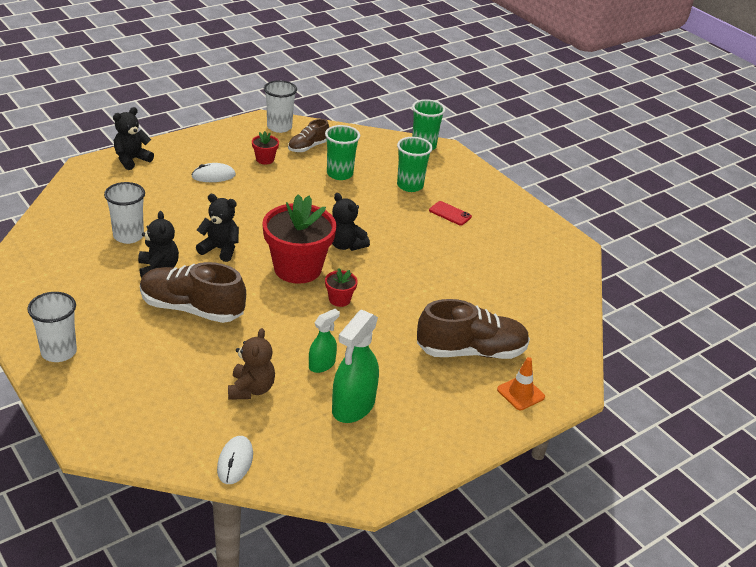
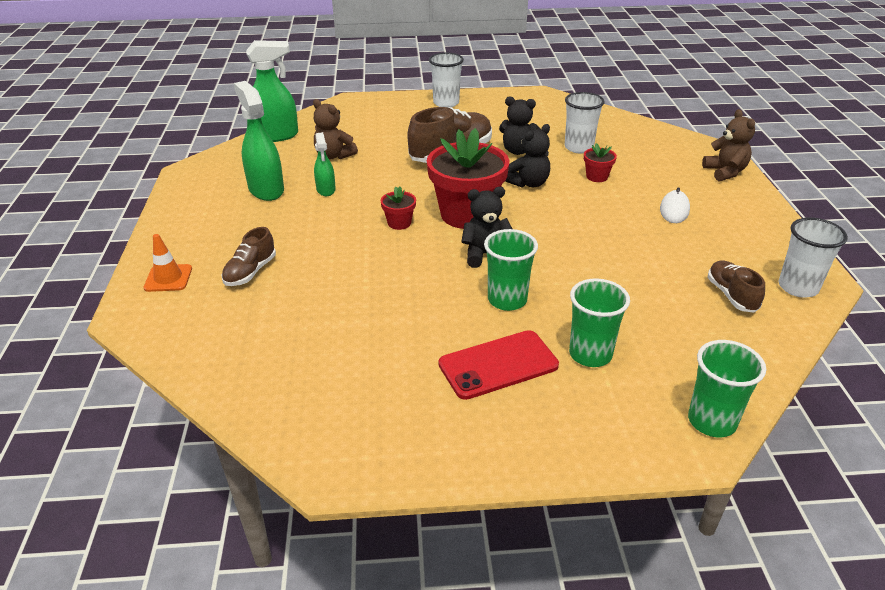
camera: 125 degrees right, 0 degrees up
(131, 160) = (725, 172): black teddy bear -> brown teddy bear
(235, 462) = (276, 136): white mouse -> green spray bottle
(265, 159) = (704, 252): red flower pot -> red flower pot (597, 177)
(339, 174) = (647, 300): green cup -> green cup (507, 300)
(450, 213) = (498, 365): red phone -> red phone, size x1.76
(471, 351) = (250, 272): brown shoe -> brown shoe, size x0.56

